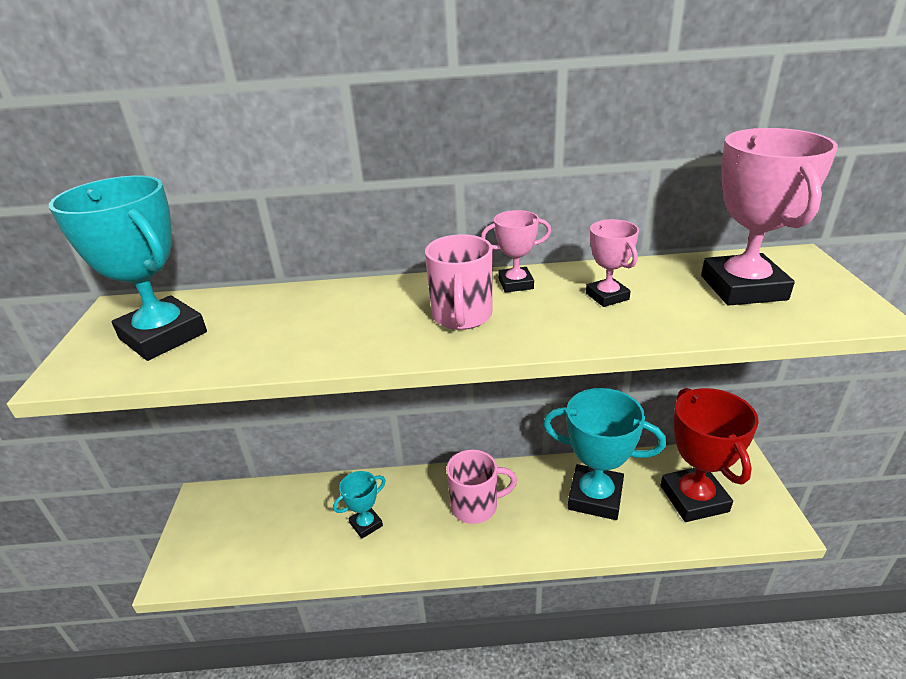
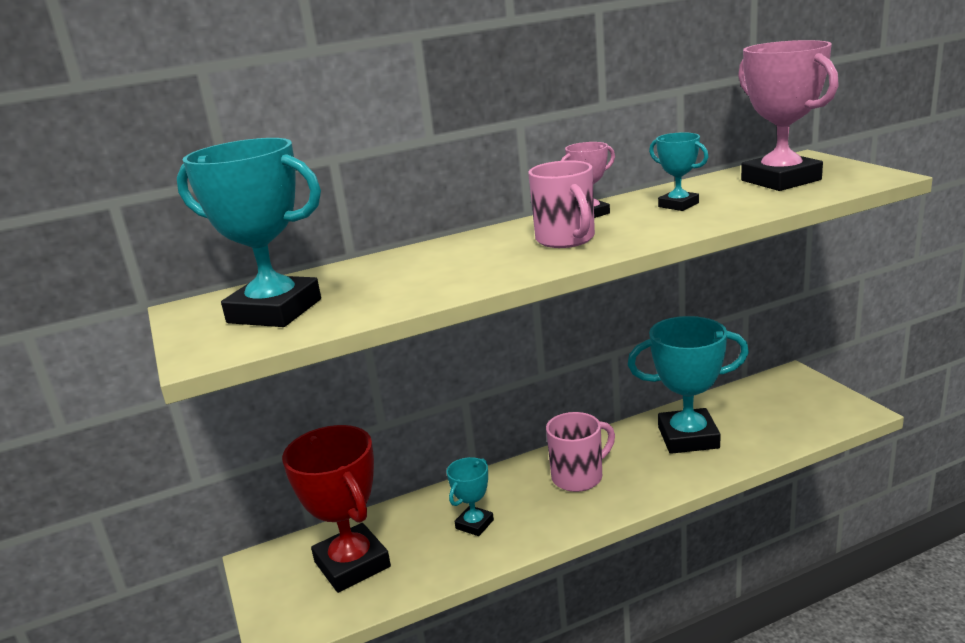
camera: 20 degrees left, 10 degrees down
(607, 296) = (678, 205): pink trophy -> turquoise trophy
(694, 498) = (775, 414): red trophy -> red trophy (352, 564)

